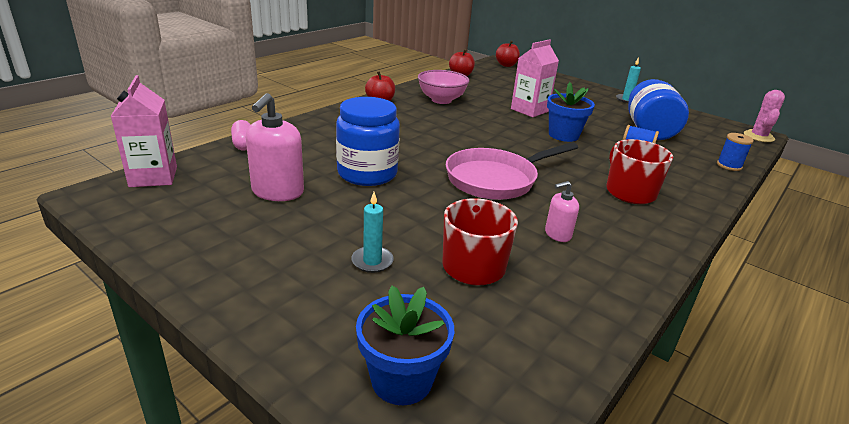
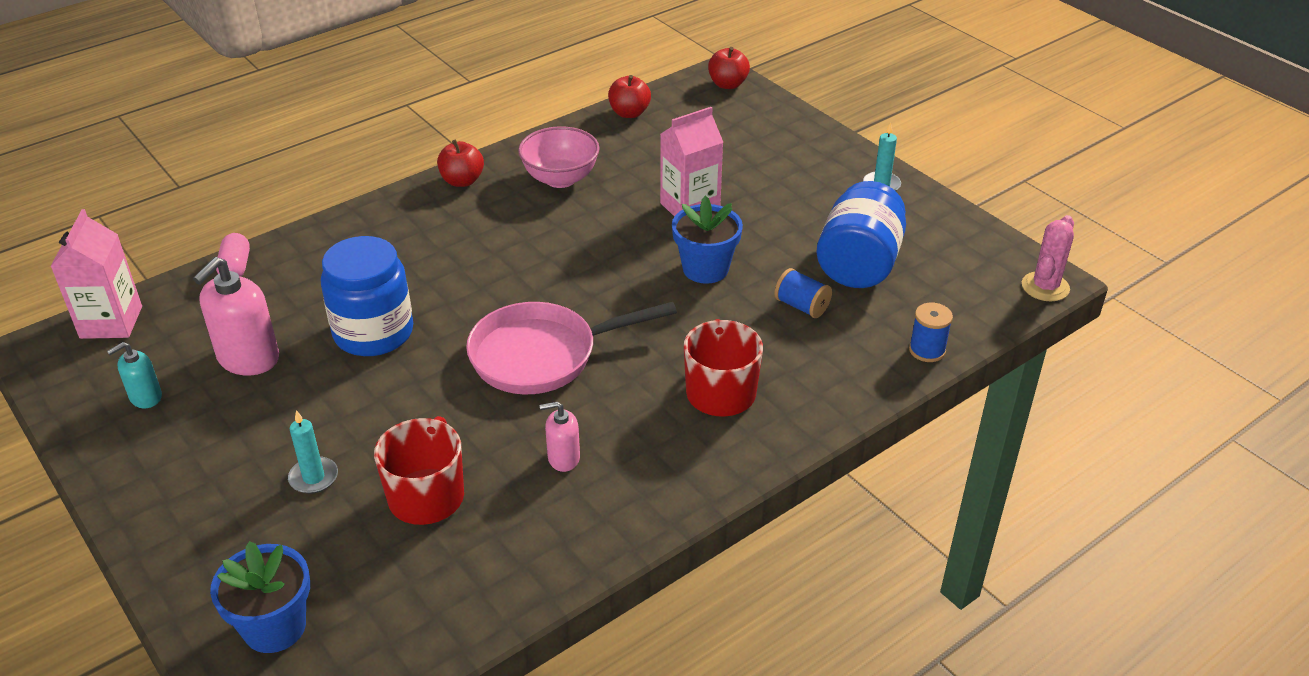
camera: 15 degrees right, 10 degrees up
(200, 219) = (145, 397): none -> turquoise soap dispenser

